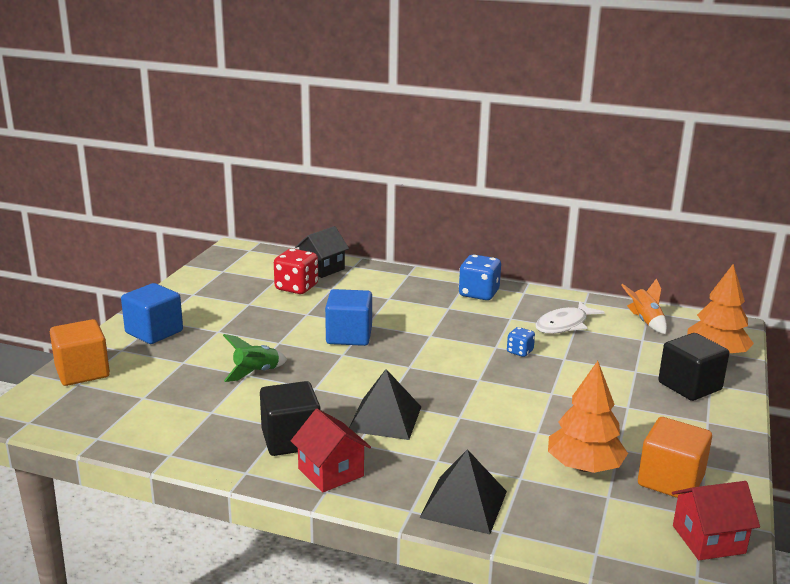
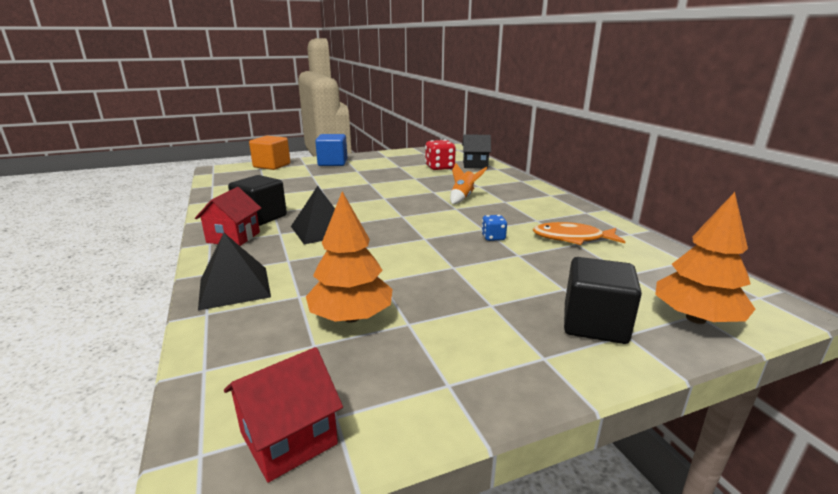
camera: 50 degrees right, 0 degrees up
(256, 373) = (325, 189): green rocket -> none
(349, 336) = (409, 192): blue cube -> none
(478, 294) = (546, 202): blue dice -> none
(564, 325) = (572, 238): white fish -> orange fish
(645, 321) = (663, 265): orange rocket -> orange rocket (463, 198)
(670, 481) = (385, 371): orange cube -> none
(708, 539) = (288, 438): red house -> red house turned 75 degrees counterclockwise

